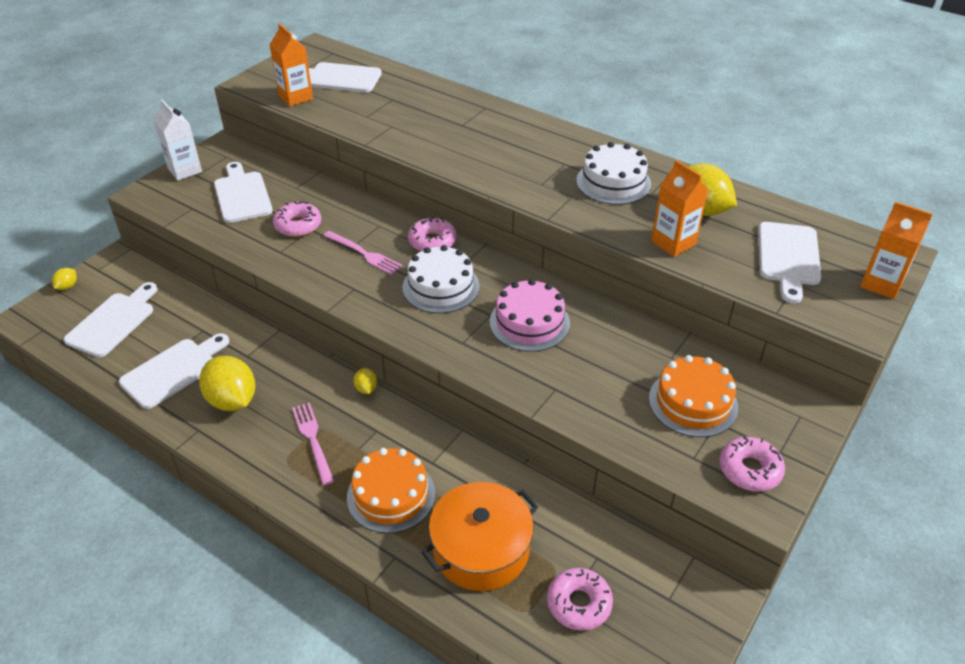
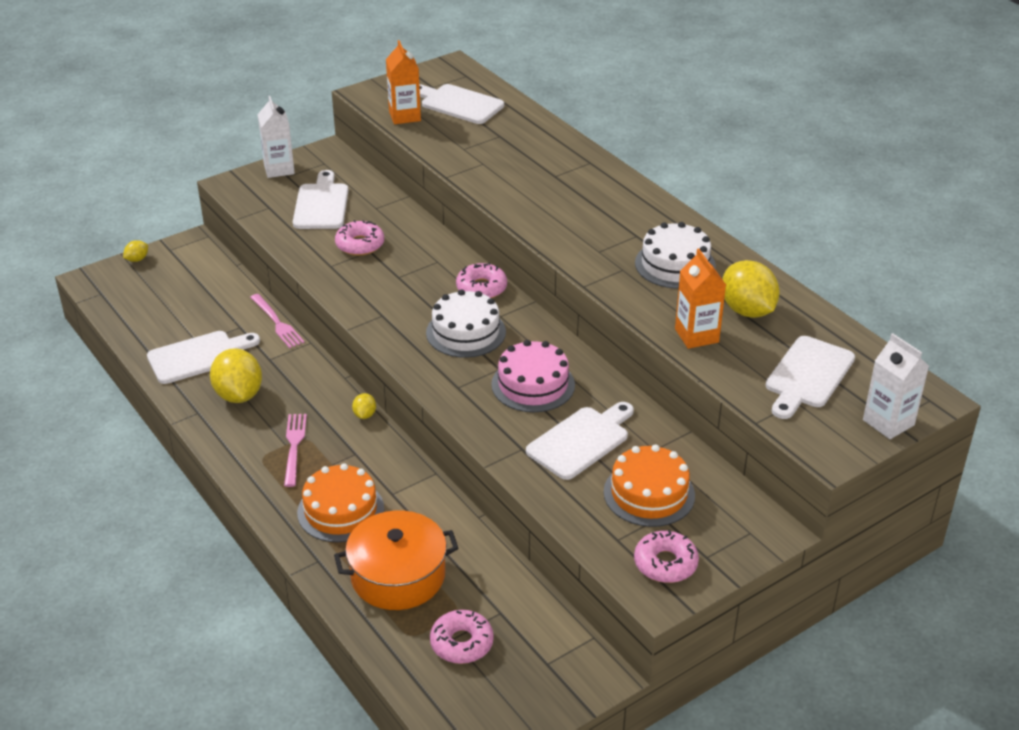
camera: 20 degrees right, 5 degrees down
(113, 322) = (164, 301): white cutting board -> white cutting board (581, 441)
(364, 254) = (409, 285): pink fork -> pink fork (277, 323)
(881, 284) = (888, 422): orange carton -> white carton

